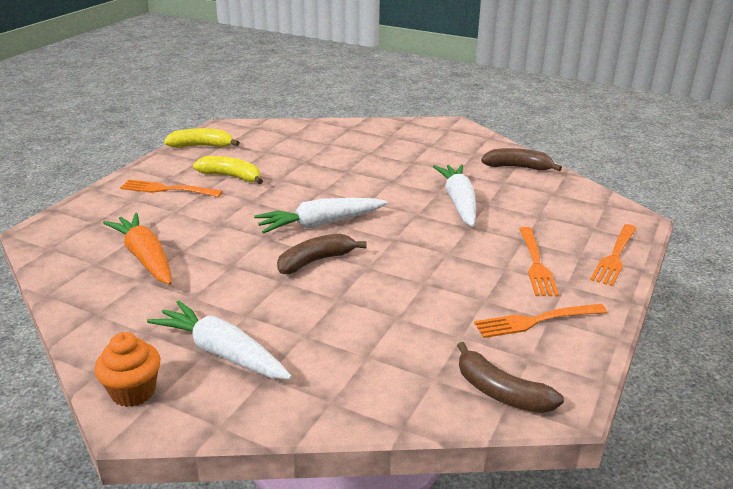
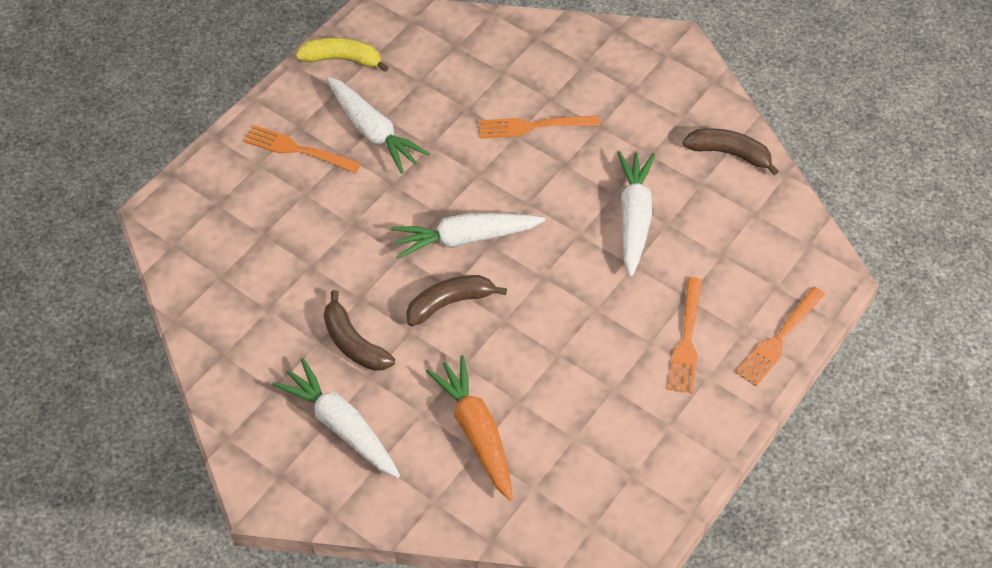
camera: 10 degrees right, 25 degrees up
(133, 392) = (259, 464): orange cupcake -> none
(145, 257) = (271, 273): orange carrot -> orange carrot (476, 432)
(231, 177) = (373, 132): yellow banana -> white carrot
(501, 392) = (590, 514): brown banana -> brown banana (354, 343)
(536, 321) = (655, 426): orange fork -> orange fork (533, 126)

